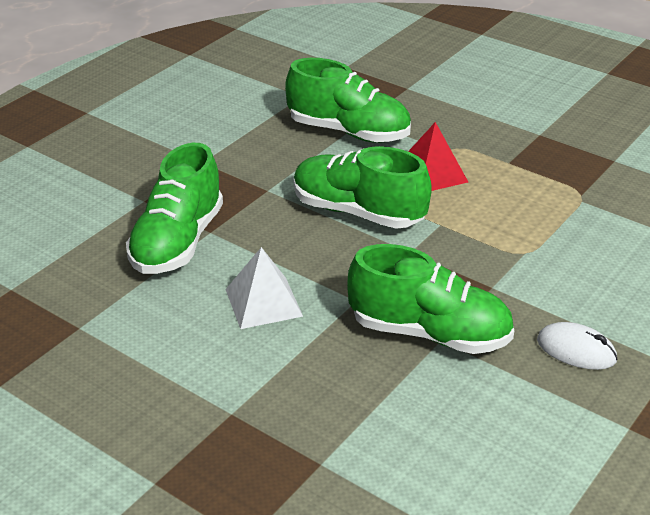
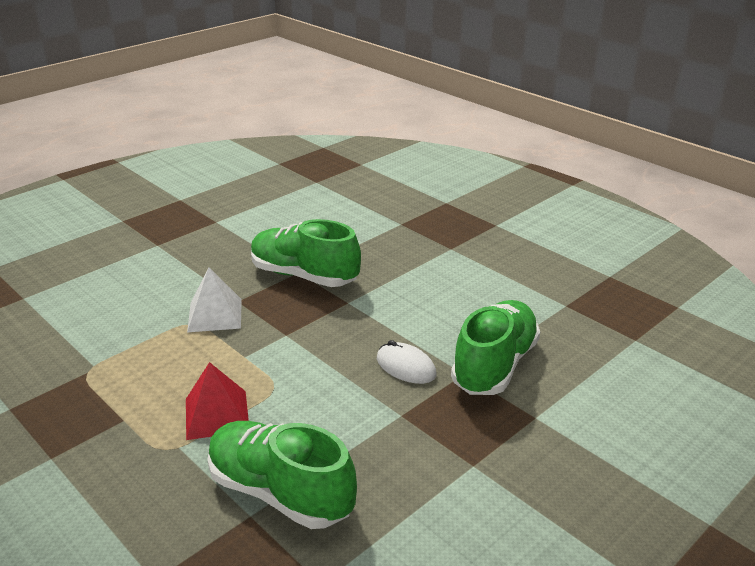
camera: 170 degrees left, 5 degrees down
(263, 302) = (421, 307): white pyramid -> white pyramid (215, 315)
(358, 212) = (315, 377): green shoe -> none
(576, 350) = (211, 257): white mouse -> white mouse (406, 367)

